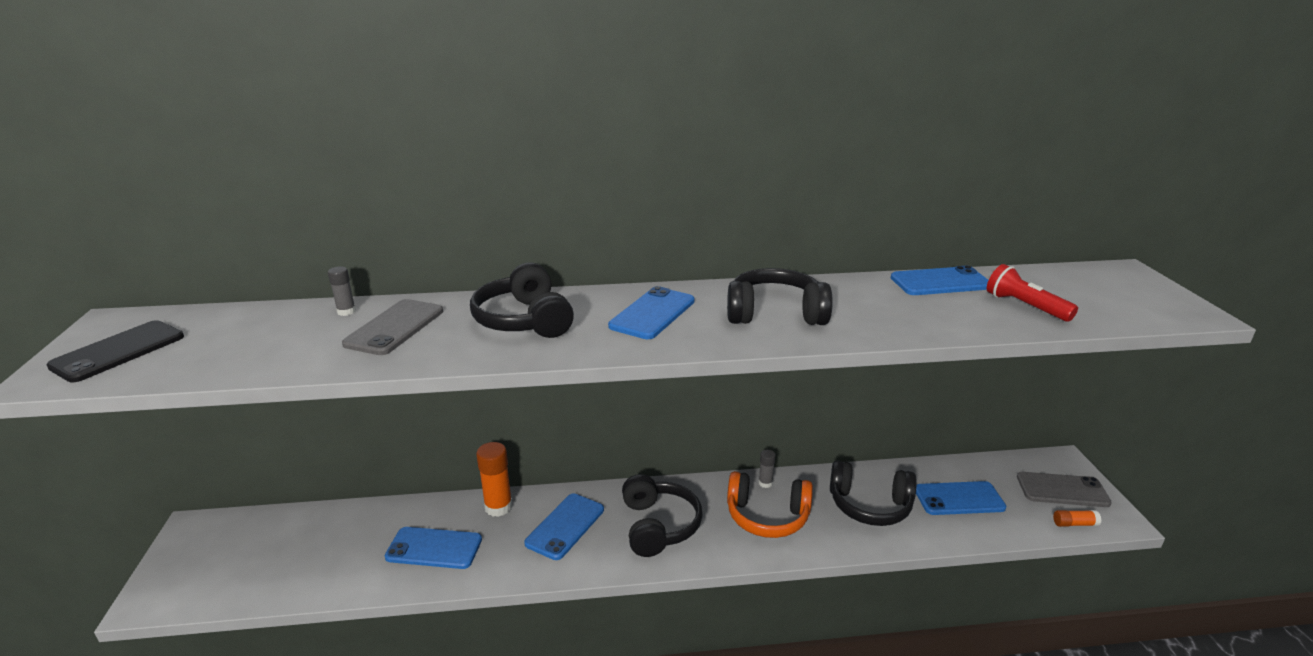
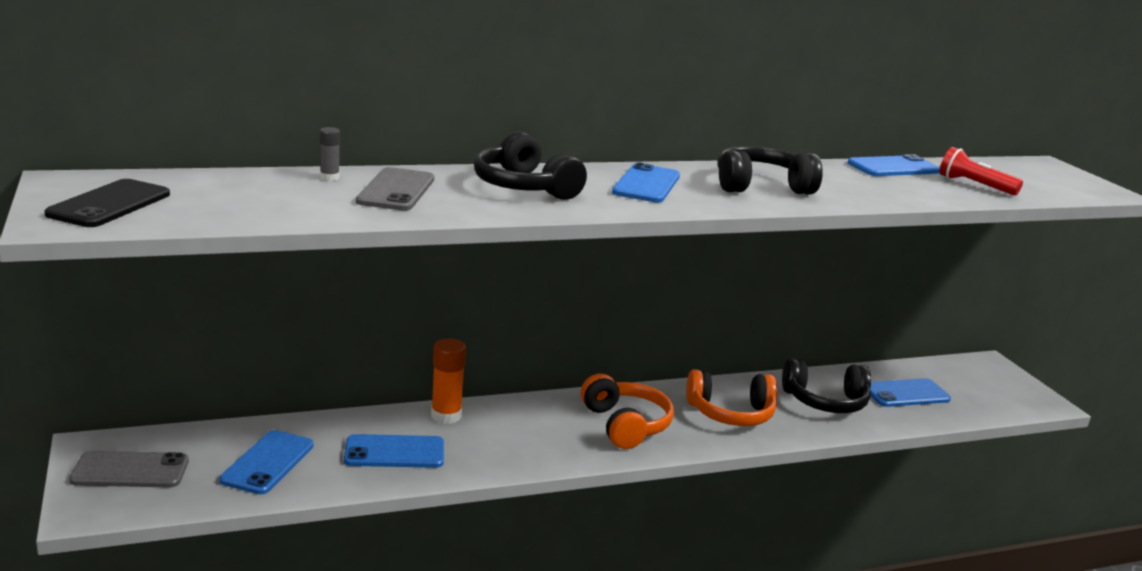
camera: 15 degrees left, 5 degrees down
(565, 526) = (528, 429): blue phone -> blue phone (268, 462)
(658, 526) = (625, 425): black headphones -> orange headphones
(765, 483) = (717, 387): grey glue stick -> none
(1062, 490) = (995, 384): grey phone -> grey phone (130, 470)
(1074, 524) = (1013, 409): orange glue stick -> none

